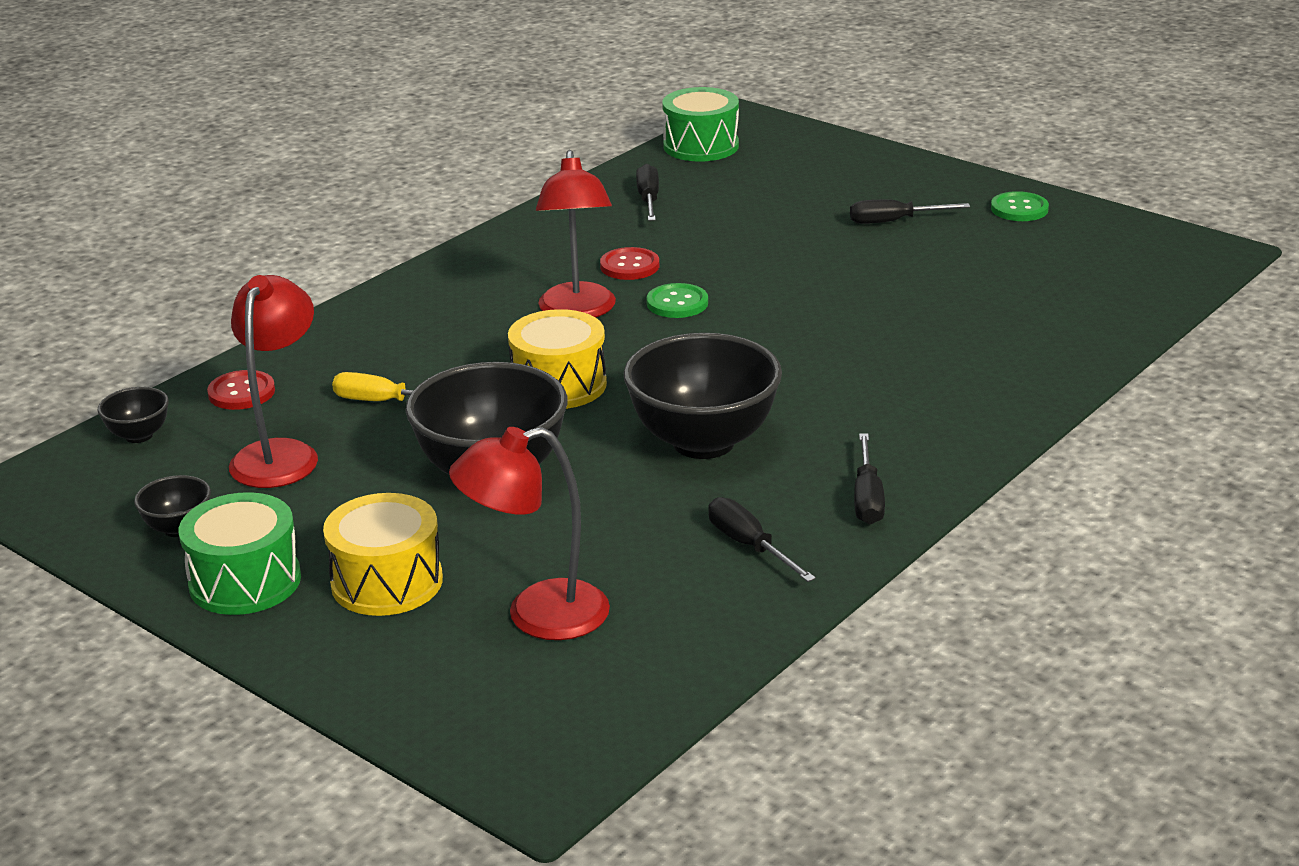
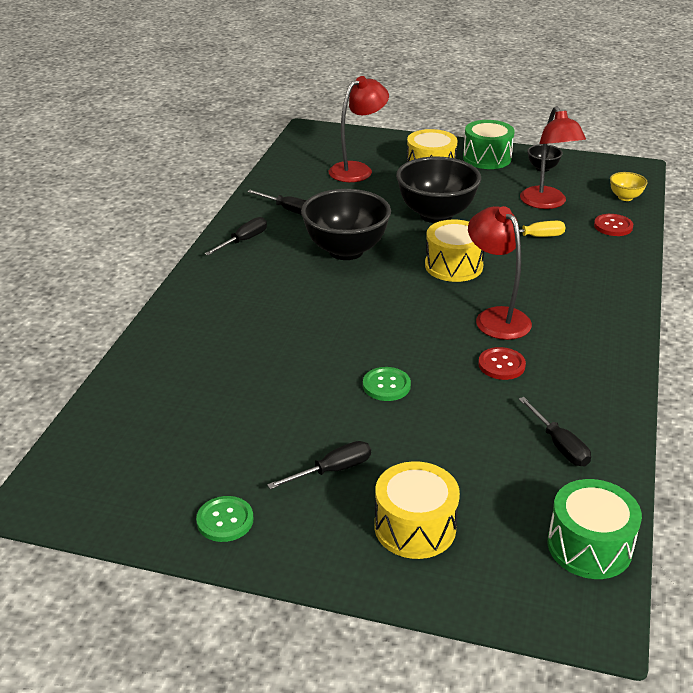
camera: 155 degrees right, 5 degrees up
(139, 435) = (625, 197): black bowl -> yellow bowl
(677, 303) = (438, 339): green button -> green button (386, 385)
(841, 177) = (415, 527): none -> yellow drum
(867, 498) = (243, 241): black screwdriver -> black screwdriver turned 60 degrees clockwise

